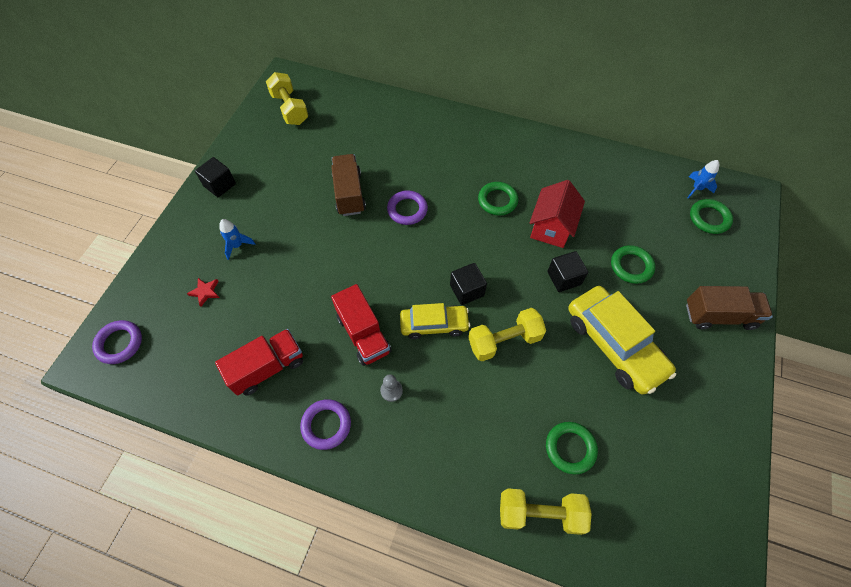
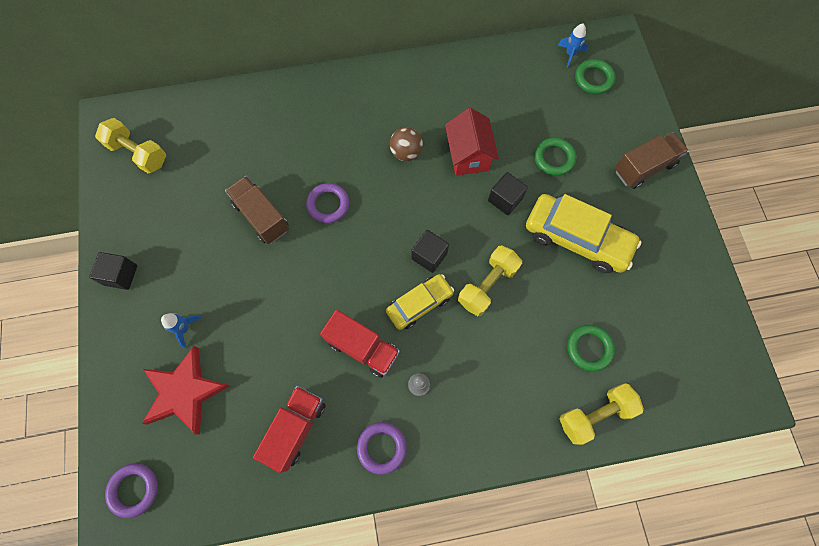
camera: 30 degrees left, 10 degrees up
(205, 292) = (185, 392): red star -> red star, size x2.50
(497, 200) = (406, 152): green ring -> brown ball

